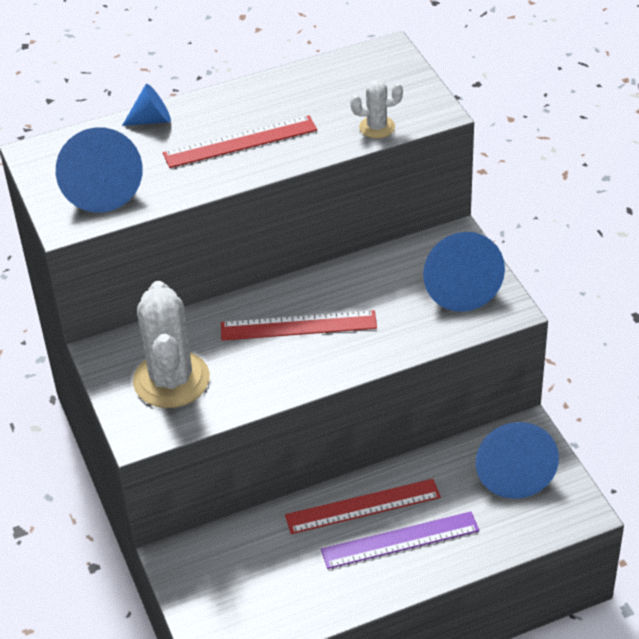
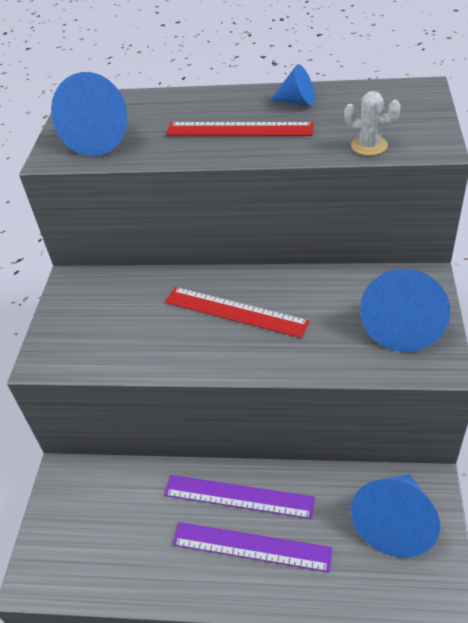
camera: 30 degrees right, 0 degrees up
(152, 120) = (184, 98): blue cone -> blue cone (297, 101)
(171, 380) = (102, 322): white cactus -> none
(363, 506) = (238, 496): red ruler -> purple ruler

